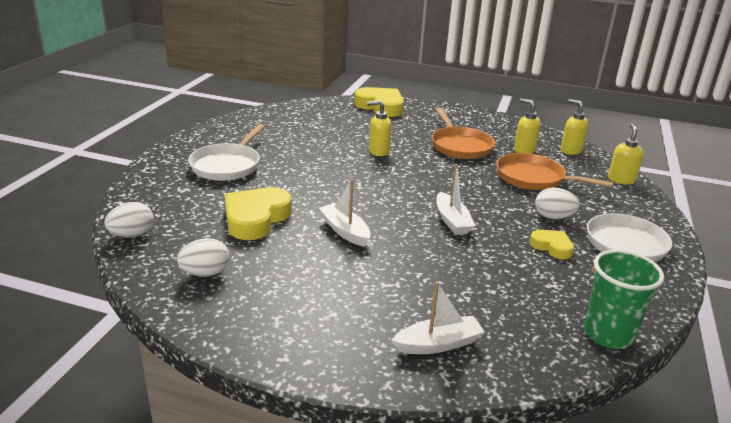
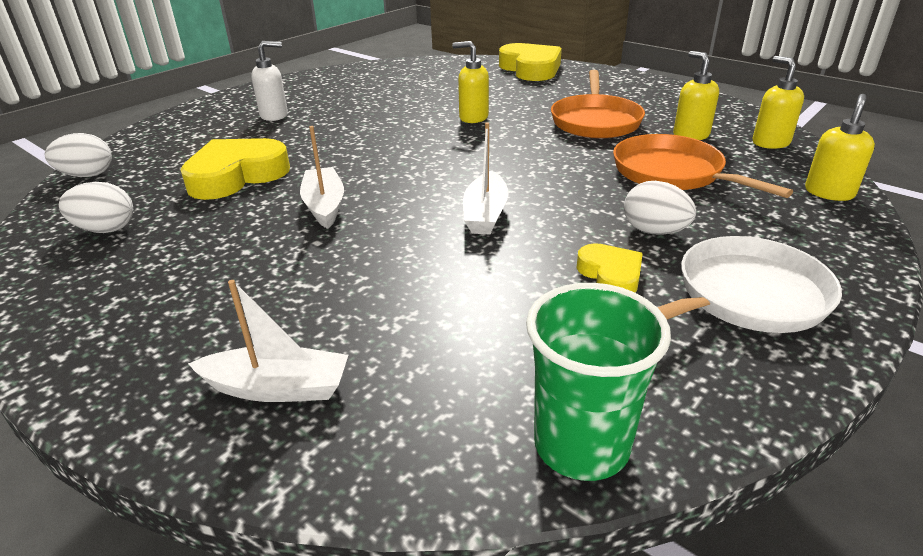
camera: 25 degrees right, 5 degrees up
(227, 165) = (274, 115): white pan -> white soap dispenser

